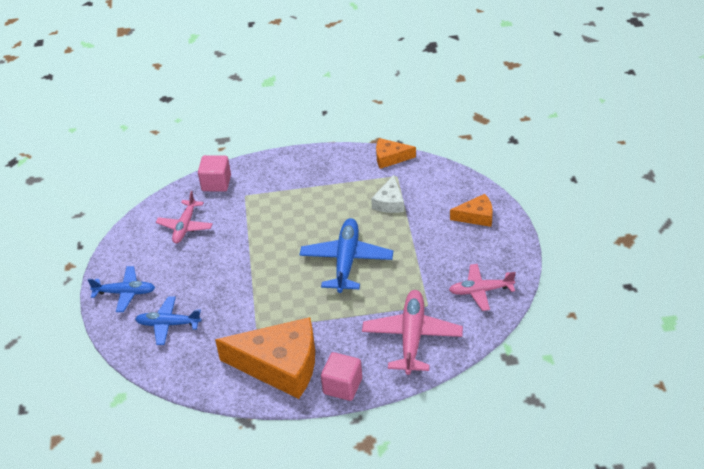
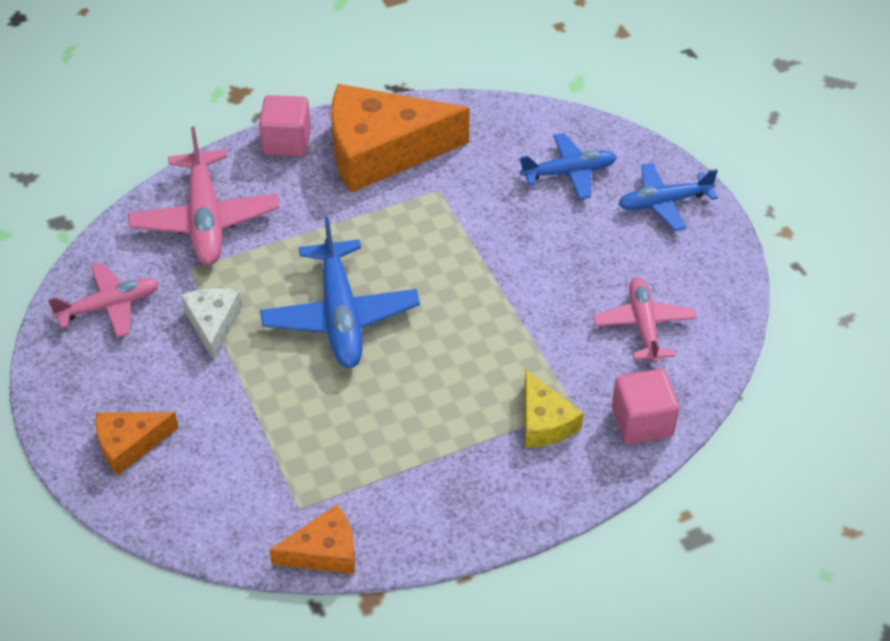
camera: 160 degrees right, 5 degrees up
(263, 191) = (544, 421): none -> yellow cheese
(389, 202) = (298, 444): white cheese -> white cheese (213, 324)

